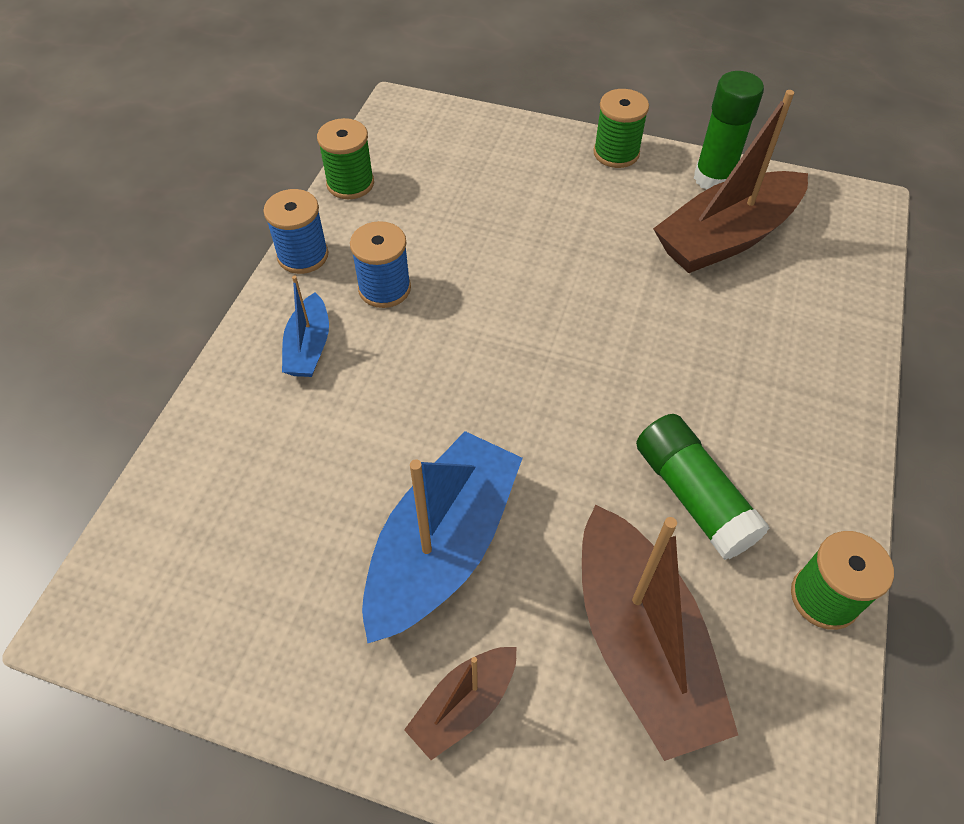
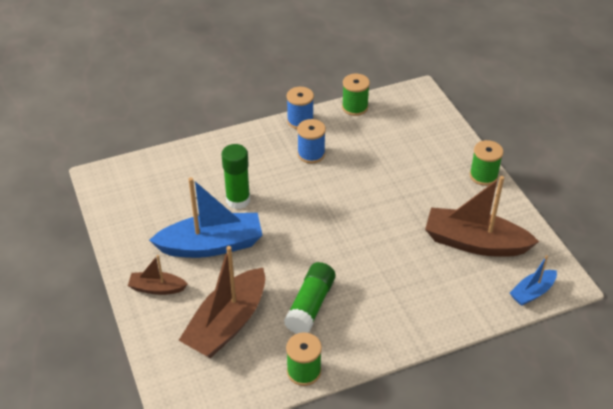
camera: 50 degrees right, 10 degrees down
(309, 347) = (258, 153): blue boat -> blue boat (532, 292)
(713, 178) = (511, 218): green glue stick -> green glue stick (238, 200)

